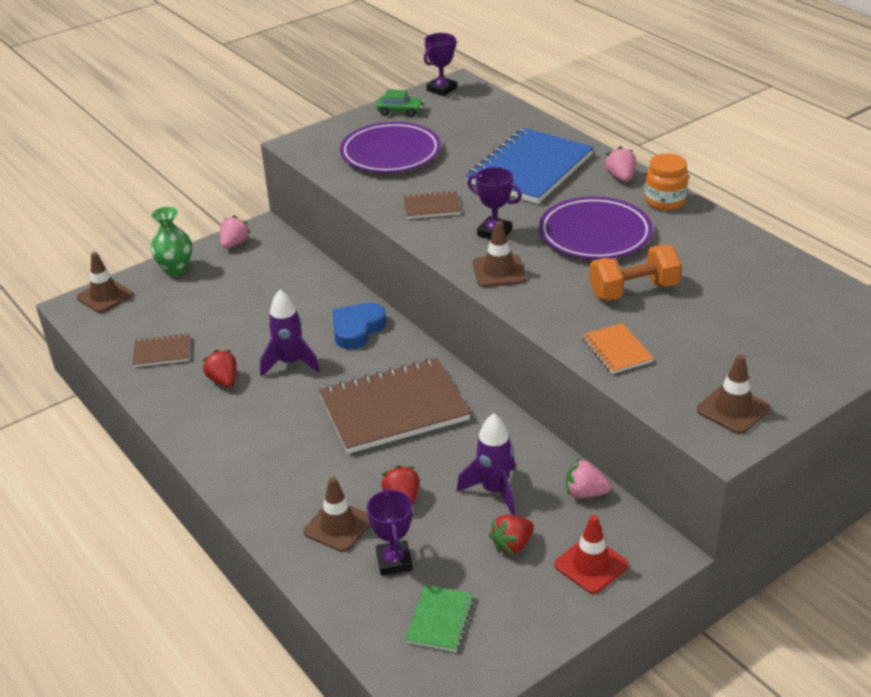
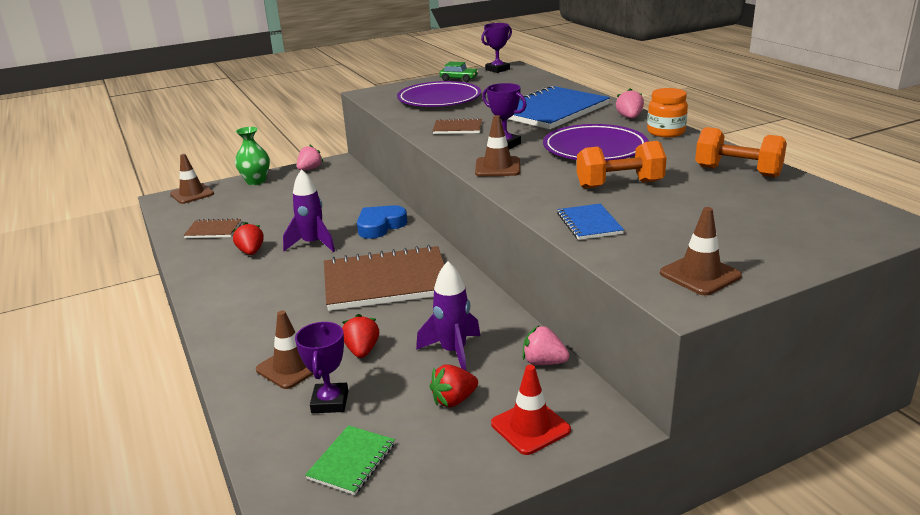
camera: 10 degrees right, 10 degrees down
(616, 350) = (589, 224): orange notebook -> blue notebook
(748, 262) = (737, 172): none -> orange dumbbell

